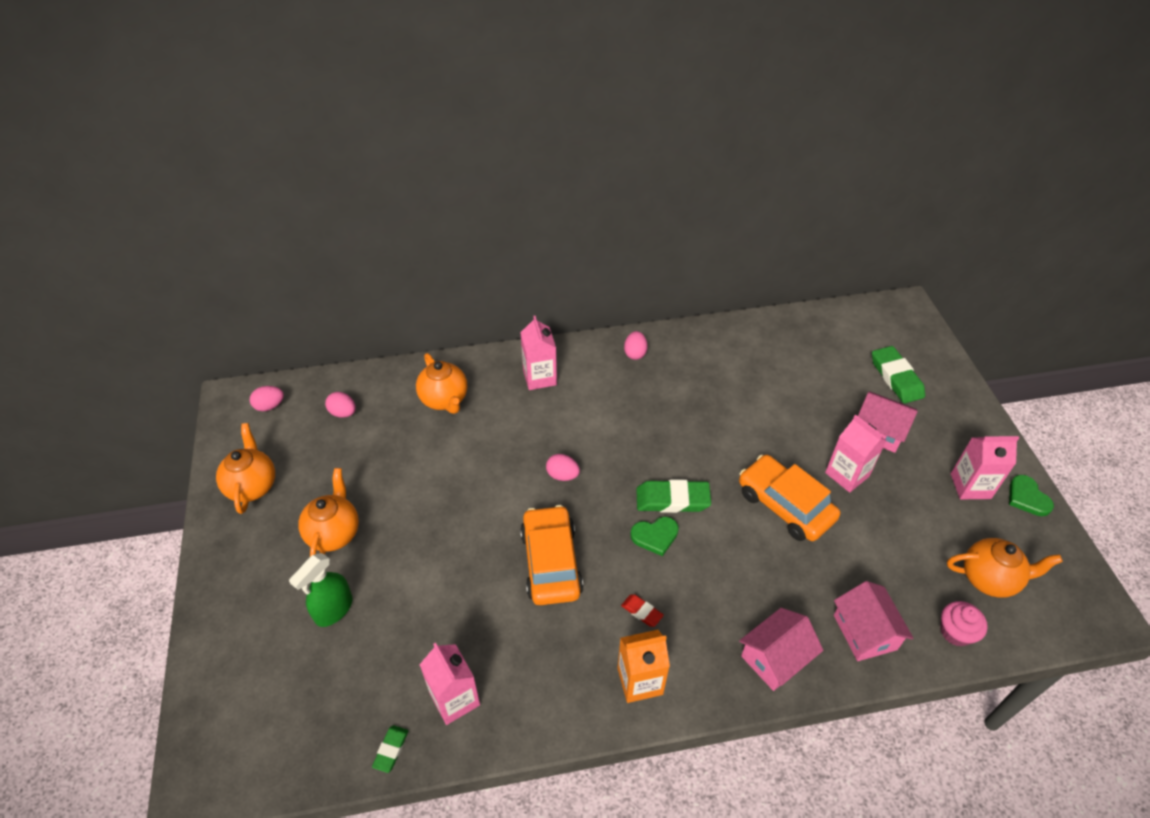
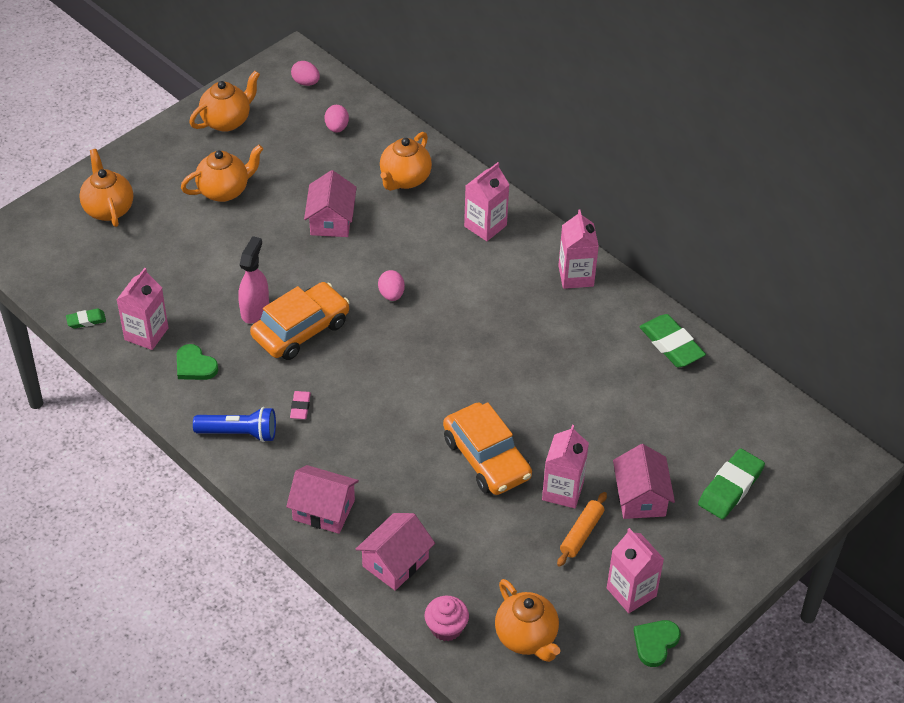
camera: 55 degrees right, 0 degrees up
(261, 646) = (108, 209): none -> orange teapot
(333, 610) = (163, 229): green spray bottle -> none
(443, 472) = (331, 220): none -> pink house
(499, 586) = (255, 310): none -> pink spray bottle
(635, 353) = (576, 276): pink egg -> pink carton
(640, 681) = (239, 433): orange carton -> blue flashlight
(642, 612) = (300, 407): red eraser -> pink eraser
(655, 536) = (379, 383): green heart -> green heart (195, 365)
(672, 500) = (427, 378): green eraser -> green eraser (671, 345)
(785, 505) = (486, 458): orange car -> orange car turned 135 degrees clockwise
(897, 485) = (581, 533): none -> orange rolling pin

